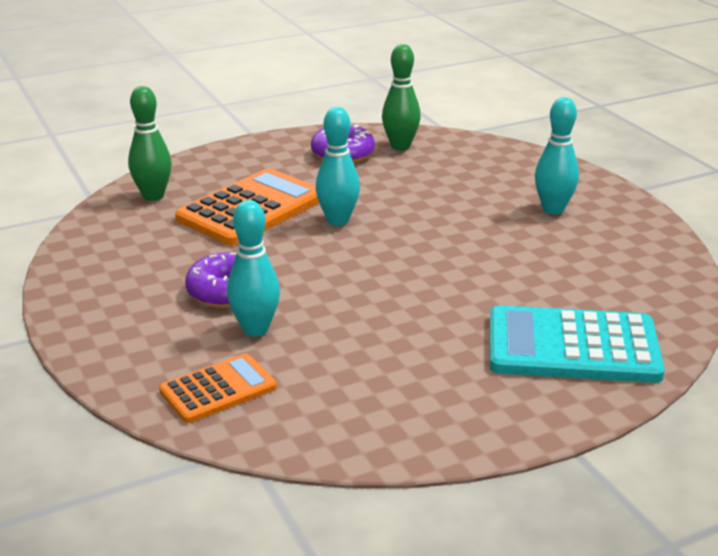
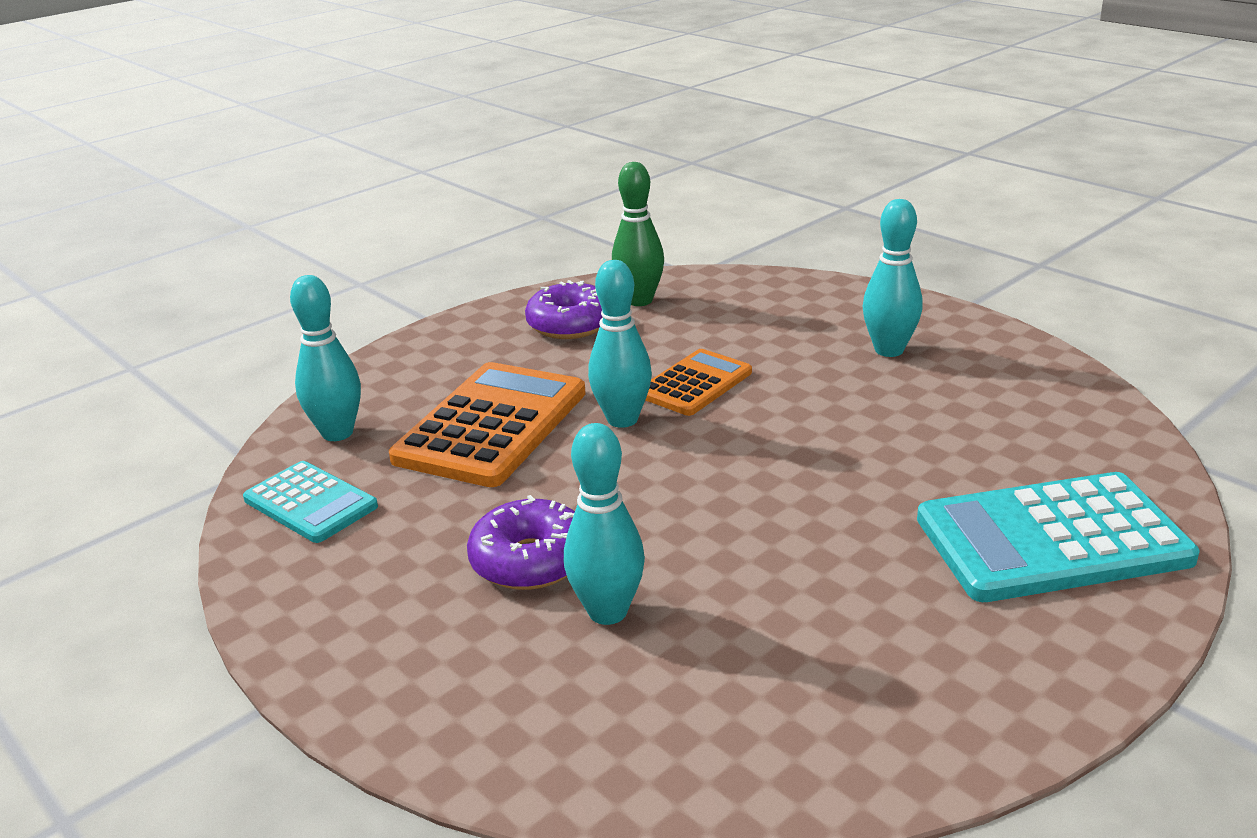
camera: 15 degrees left, 0 degrees up
(115, 234) = (310, 503): none -> turquoise calculator
(153, 196) = (337, 433): green bowling pin -> turquoise bowling pin
(218, 389) = (611, 727): orange calculator -> orange calculator (695, 384)

